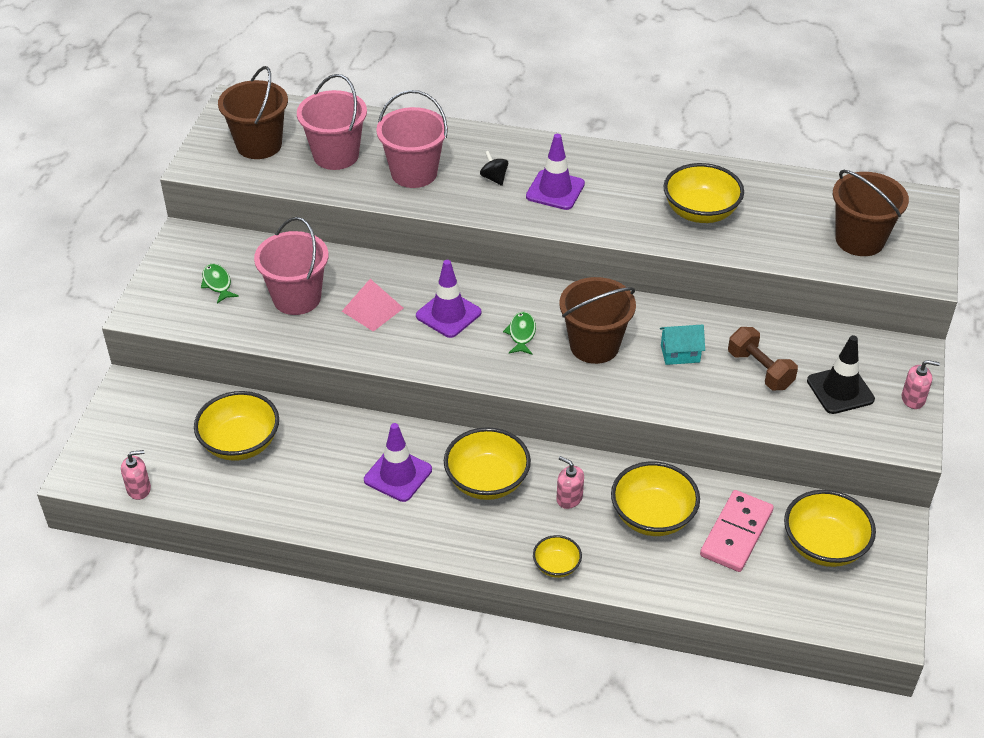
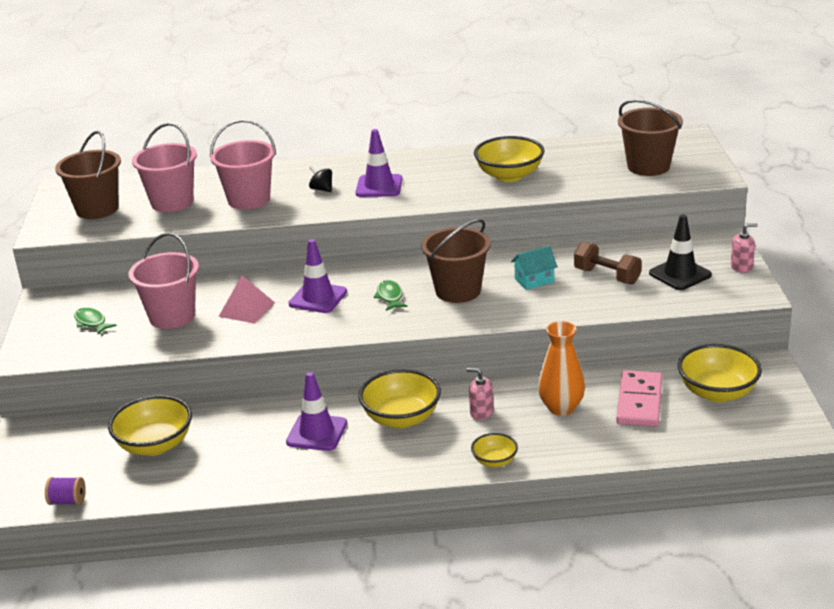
camera: 15 degrees left, 15 degrees down
(139, 489) = (68, 501): pink soap dispenser -> purple spool
(652, 516) = (561, 408): yellow bowl -> orange vase

